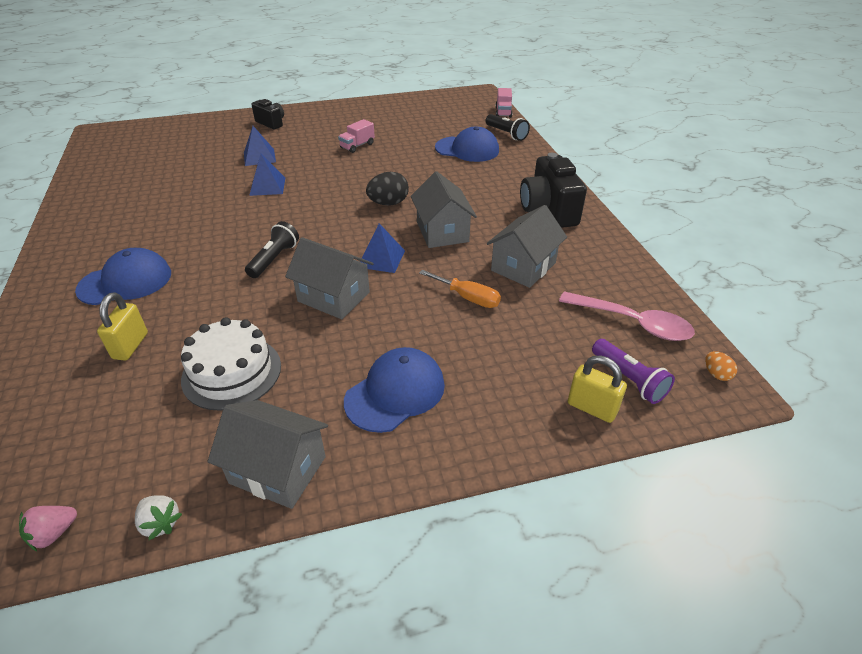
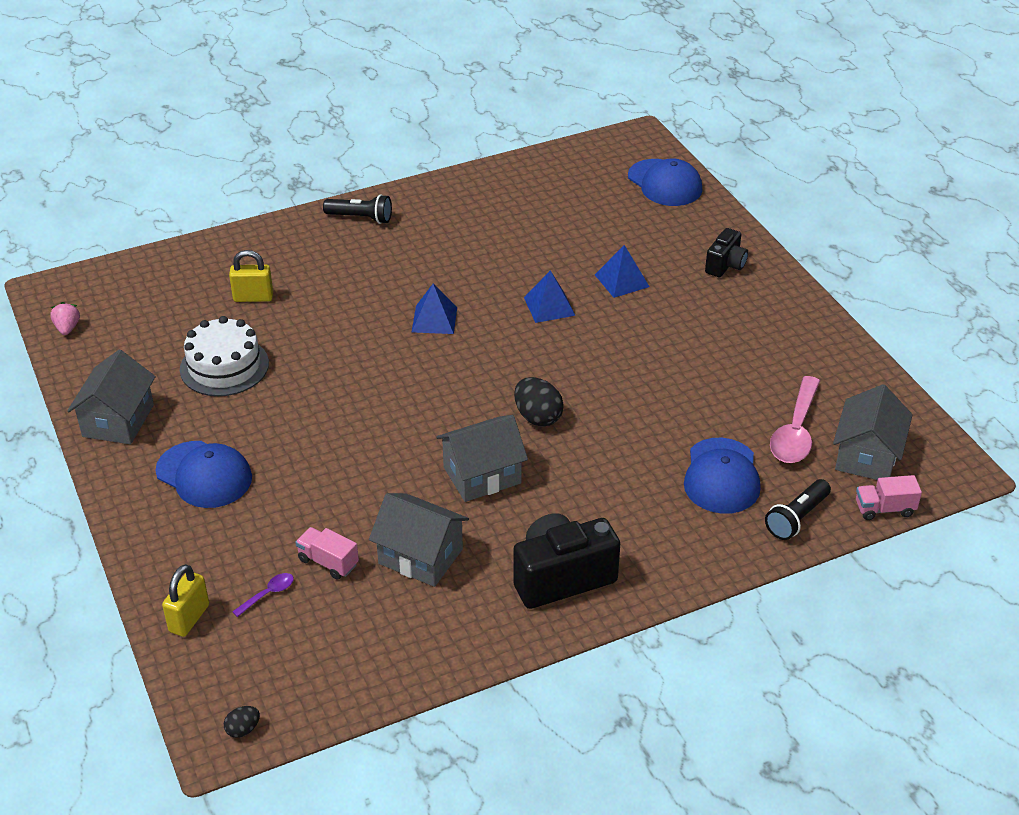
camera: 80 degrees right, 0 degrees up
(54, 533) = (67, 328): pink strawberry -> pink strawberry turned 45 degrees clockwise
(125, 281) = (343, 263): blue cap -> blue cap (665, 183)
(160, 523) = (73, 374): white strawberry -> none
(274, 259) = (398, 349): black flashlight -> black flashlight (361, 218)
(333, 297) = (339, 407): grey house -> grey house (867, 456)
(357, 146) = (687, 360): pink truck -> pink truck (328, 562)
(381, 259) = (414, 431): blue pyramid -> blue pyramid (434, 319)
(468, 298) = (352, 511): orange screwdriver -> none
(561, 352) = (268, 594): none -> purple spoon
(629, 379) = (230, 650): purple flashlight -> none
(633, 323) = (324, 659): pink spoon -> pink spoon (795, 431)
(716, 374) = (243, 729): orange egg -> black egg

